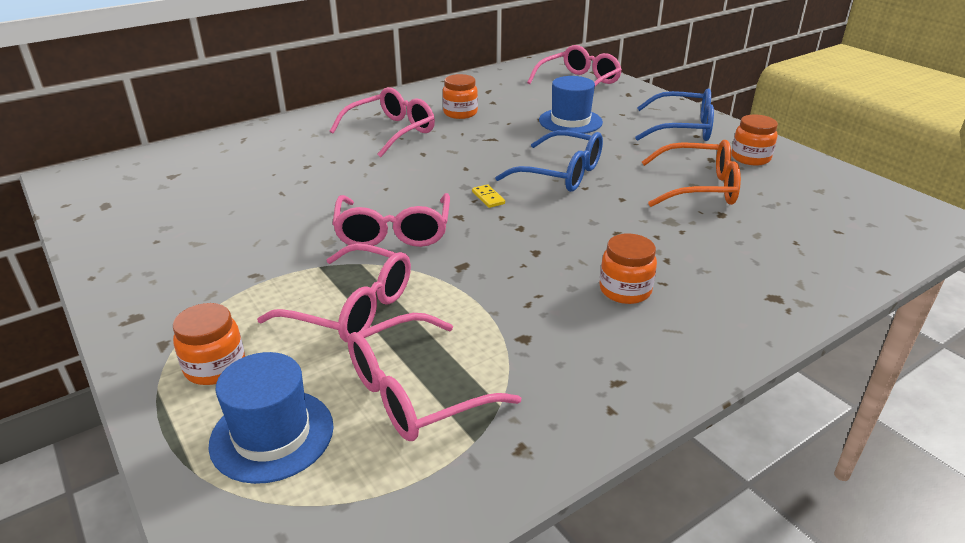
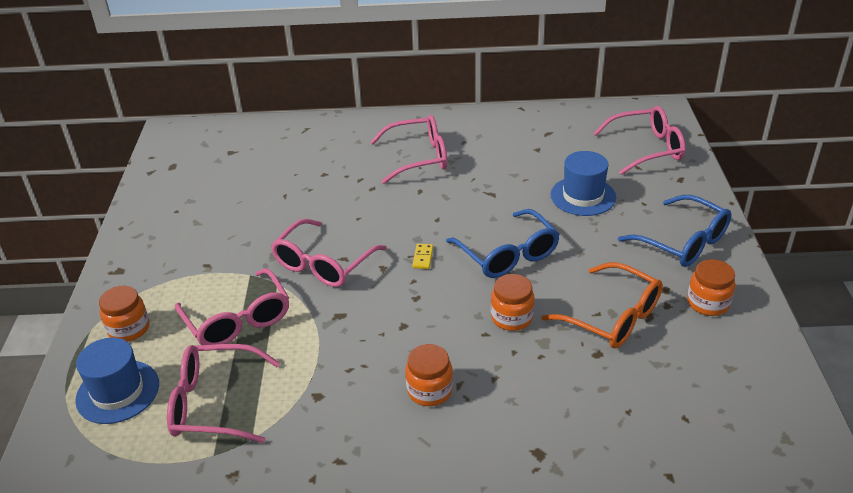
camera: 35 degrees right, 5 degrees up
(460, 113) = (495, 154): orange jar -> orange jar (512, 318)

